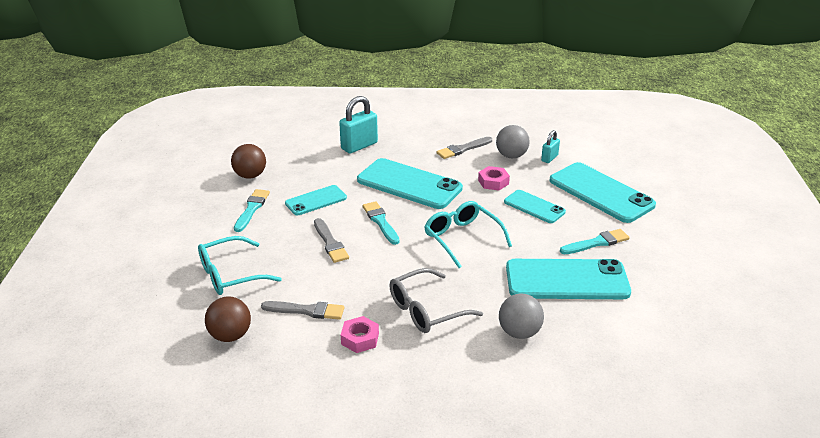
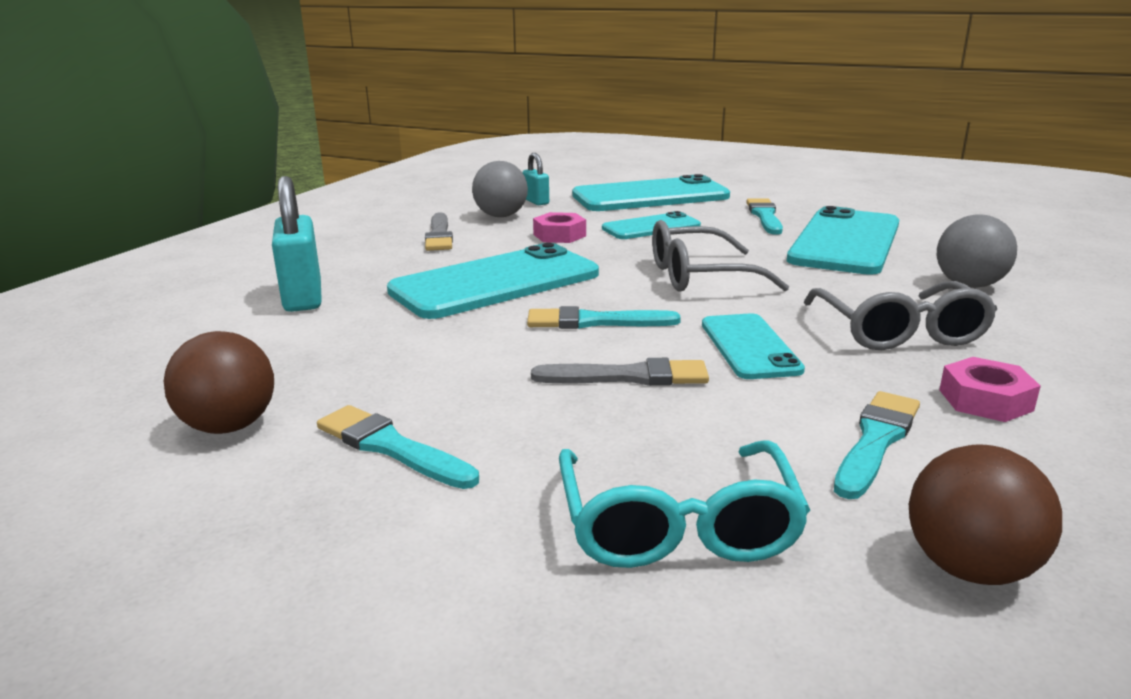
camera: 65 degrees left, 10 degrees down
(307, 310) = (876, 440): grey brush -> turquoise brush
(316, 200) = (450, 366): turquoise phone -> turquoise phone (749, 347)
(462, 238) = (699, 276): turquoise glasses -> grey glasses

